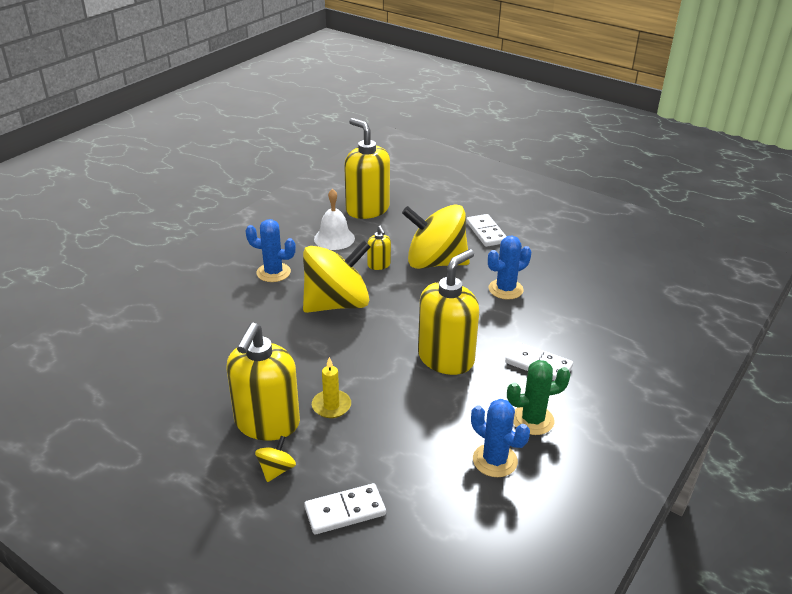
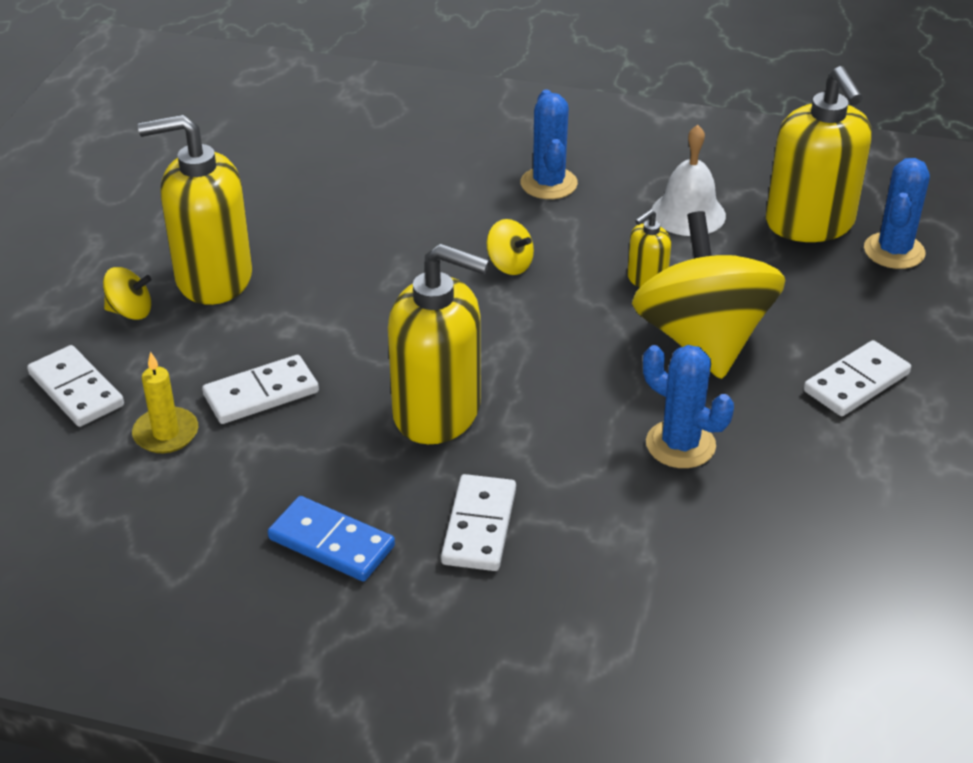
camera: 70 degrees right, 5 degrees up
(331, 406) = (271, 324): yellow candle -> yellow candle (166, 433)
(336, 304) = (509, 265): yellow spinning top -> yellow spinning top, size x0.40
(367, 209) = (810, 223): yellow soap dispenser -> yellow soap dispenser turned 135 degrees clockwise
(395, 423) = (261, 394): none -> white domino
(495, 460) = (221, 515): blue cactus -> blue cactus (894, 251)
(532, 420) = (331, 543): green cactus -> blue domino

